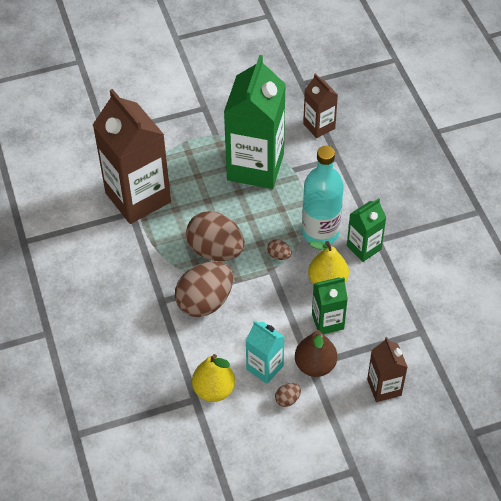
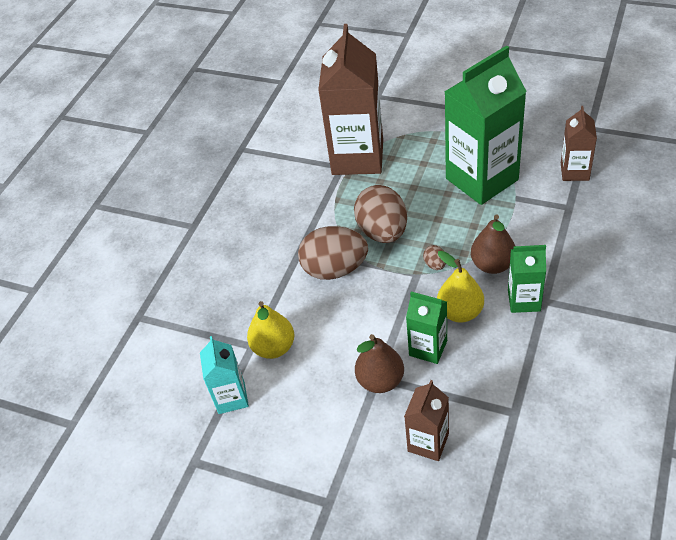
camera: 45 degrees right, 5 degrees down
(265, 367) = (334, 355): turquoise carton -> turquoise carton (231, 397)
(287, 399) = (328, 396): brown egg -> none
(320, 232) = (492, 265): turquoise bottle -> brown pear

